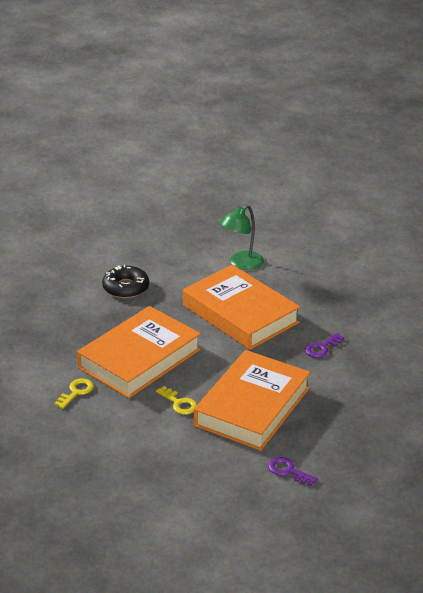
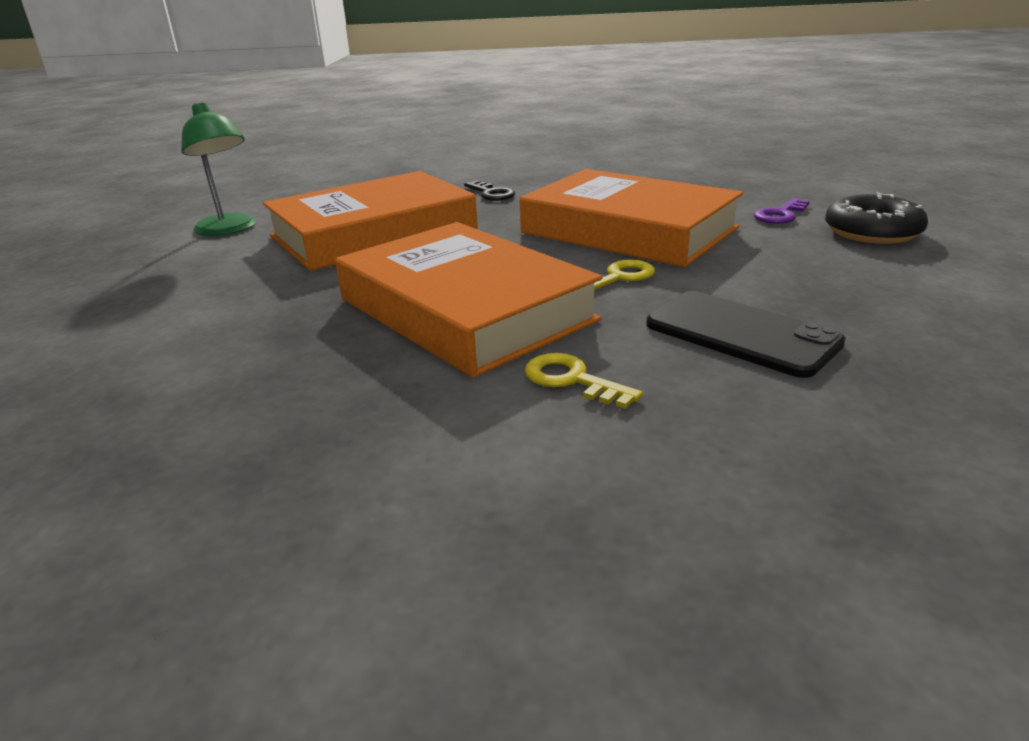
camera: 80 degrees left, 5 degrees down
(116, 438) = (741, 333): none -> black phone
(125, 287) = (192, 321): black donut -> black donut (872, 232)
(321, 348) = (491, 194): purple key -> black key

